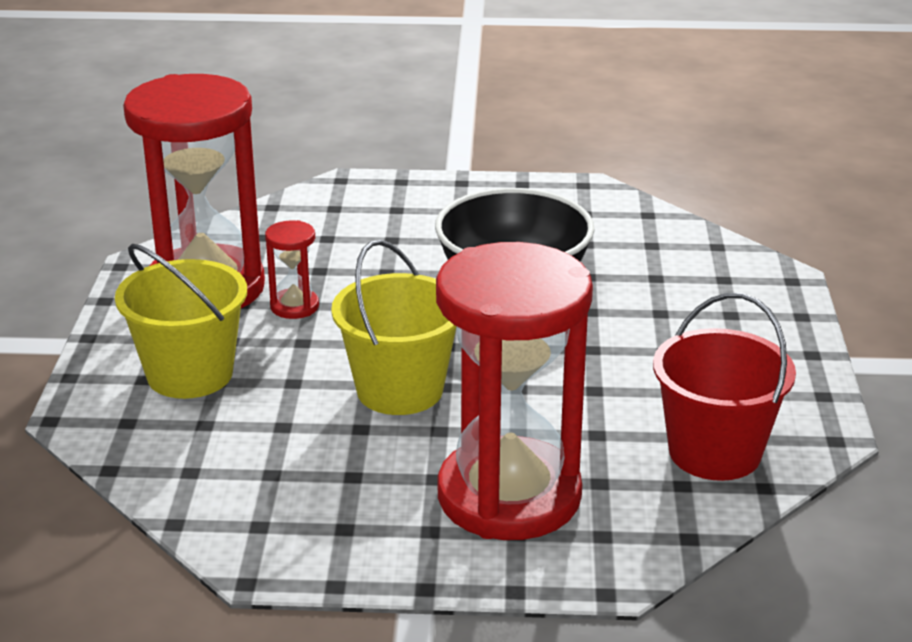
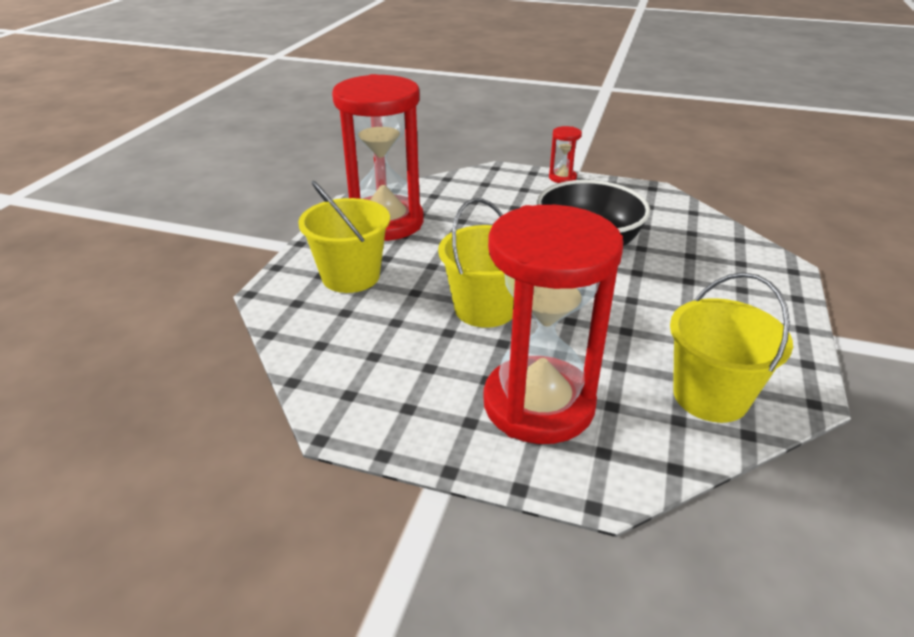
camera: 15 degrees right, 5 degrees up
(294, 306) = (436, 241): red hourglass -> red hourglass (562, 178)
(714, 452) = (710, 396): red bucket -> yellow bucket

